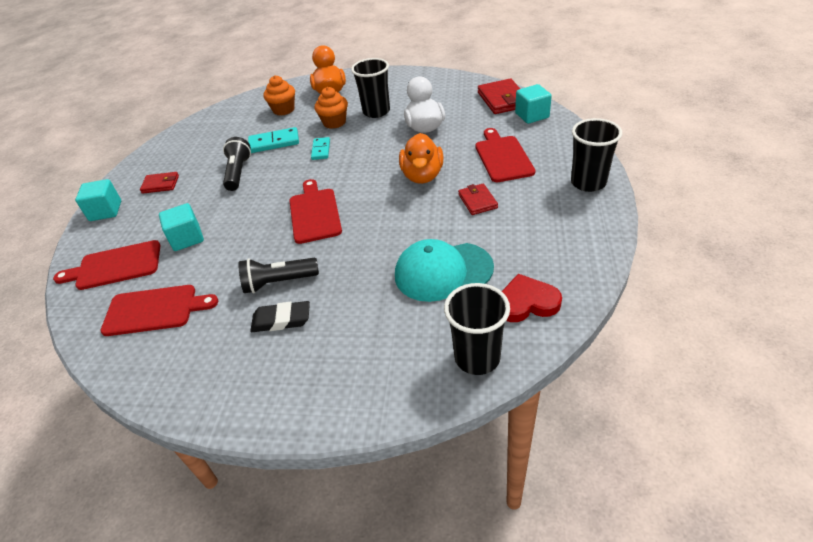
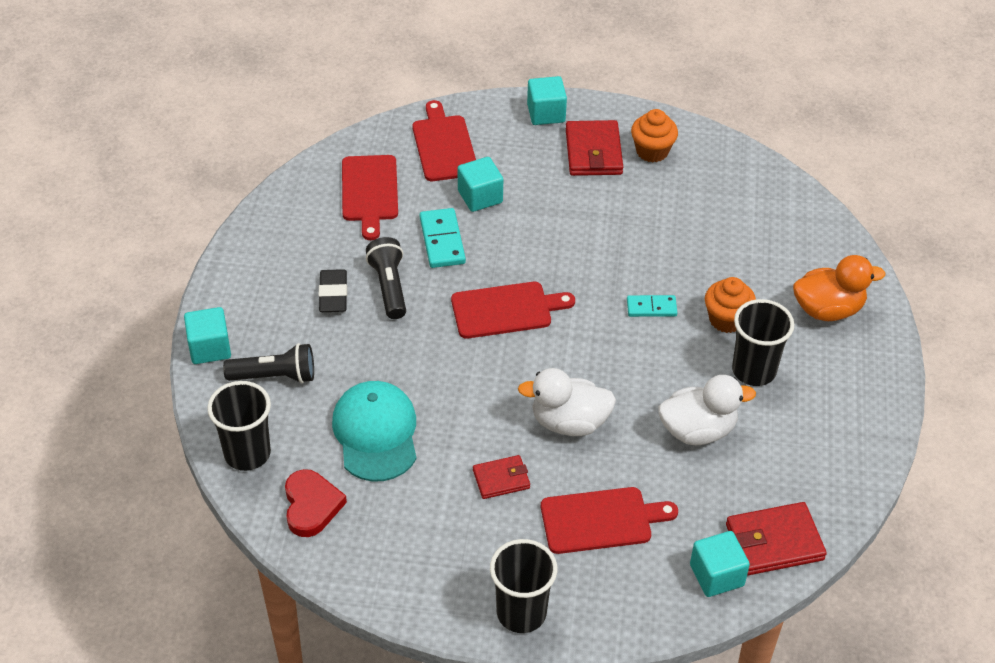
camera: 85 degrees right, 5 degrees up
(160, 184) = (593, 152): red wallet -> red wallet, size x1.64
(238, 173) = (608, 224): black flashlight -> black flashlight (275, 376)
(274, 143) = (678, 254): turquoise domino -> turquoise domino (442, 240)
(283, 110) = (773, 256): orange cupcake -> orange cupcake (652, 151)
(342, 413) = (210, 348): none -> turquoise cube
(422, 176) = (569, 422): orange duck -> white duck

